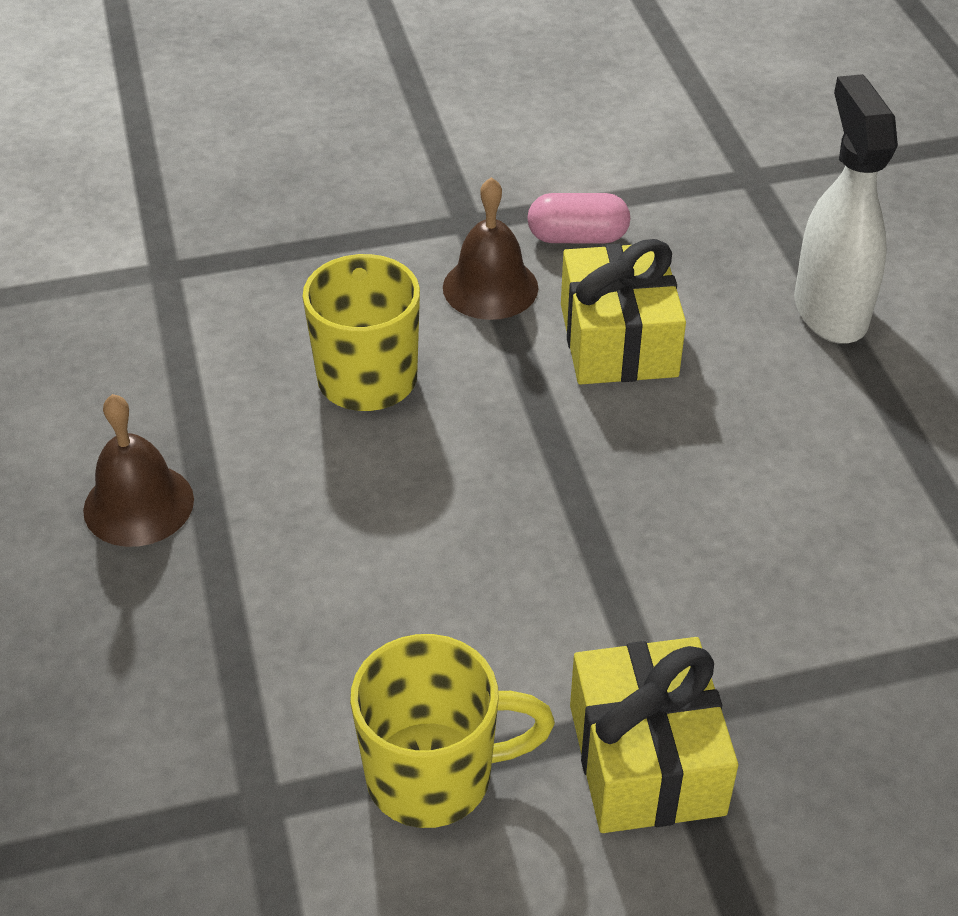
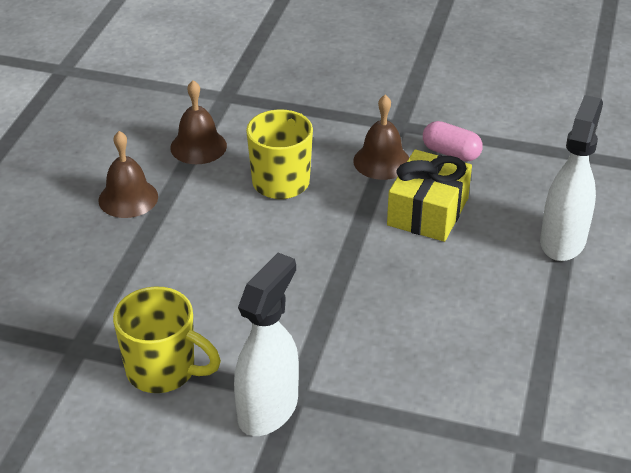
camera: 30 degrees right, 5 degrees down
(187, 370) = (198, 146): none -> brown bell
(646, 759) = (268, 409): yellow gift -> white spray bottle

